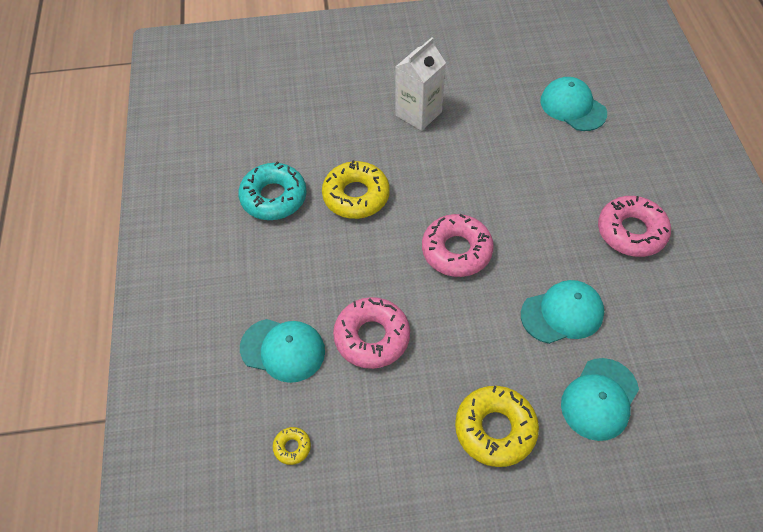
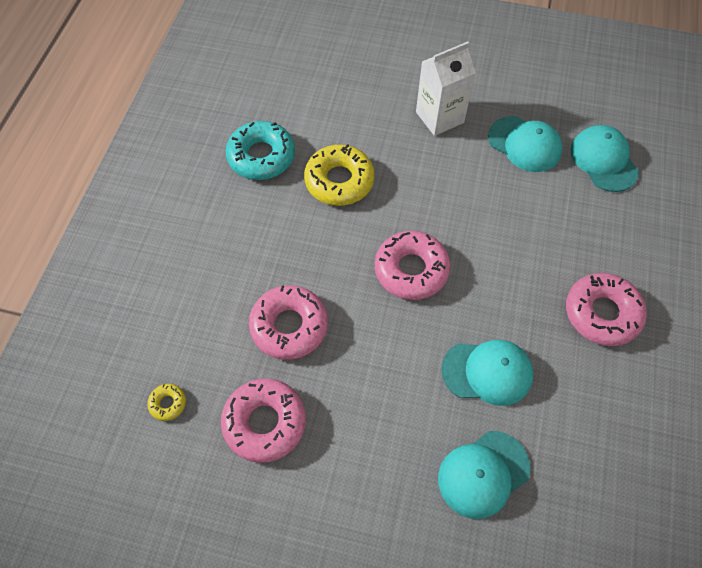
camera: 20 degrees right, 5 degrees up
(283, 350) = (202, 307): turquoise cap -> turquoise cap (524, 144)
(390, 429) = (265, 423): none -> pink donut
(495, 429) = (364, 462): yellow donut -> none

